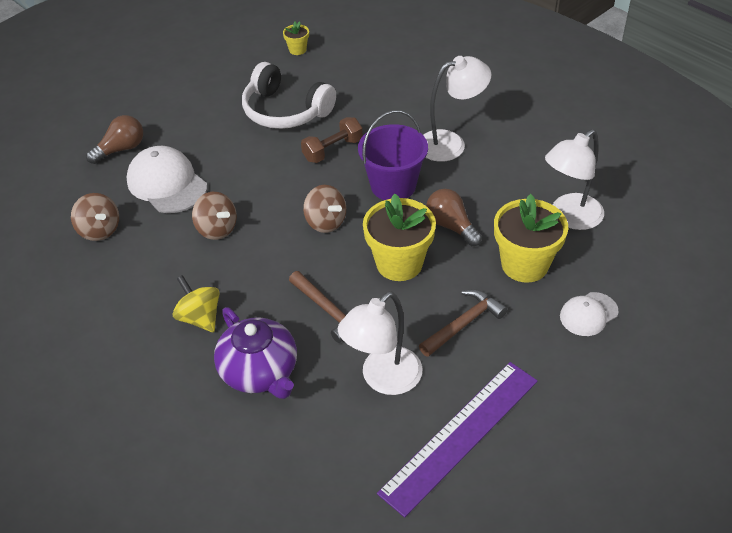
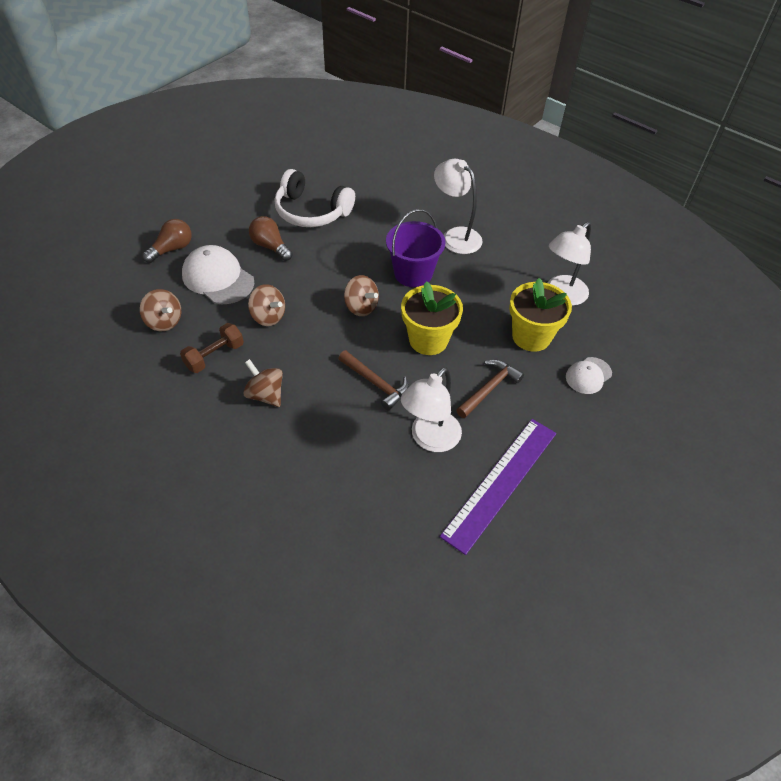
camera: 10 degrees left, 5 degrees up
(200, 318) = (265, 395): yellow spinning top -> brown spinning top
(260, 372) = (325, 439): purple teapot -> none
(297, 50) = (314, 158): yellow flower pot -> none
(332, 150) = (357, 244): brown dumbbell -> brown dumbbell (214, 356)
(450, 143) = (455, 236): white lamp -> white lamp turned 105 degrees counterclockwise
(451, 226) = (466, 306): brown light bulb -> brown light bulb (270, 246)

